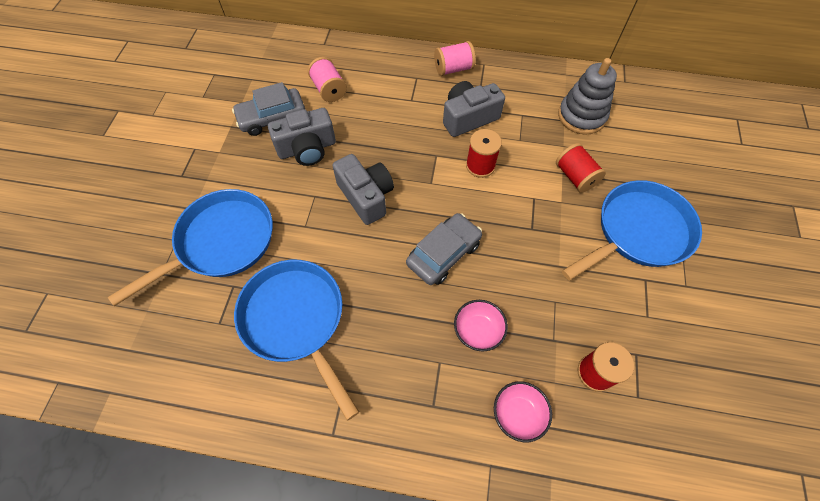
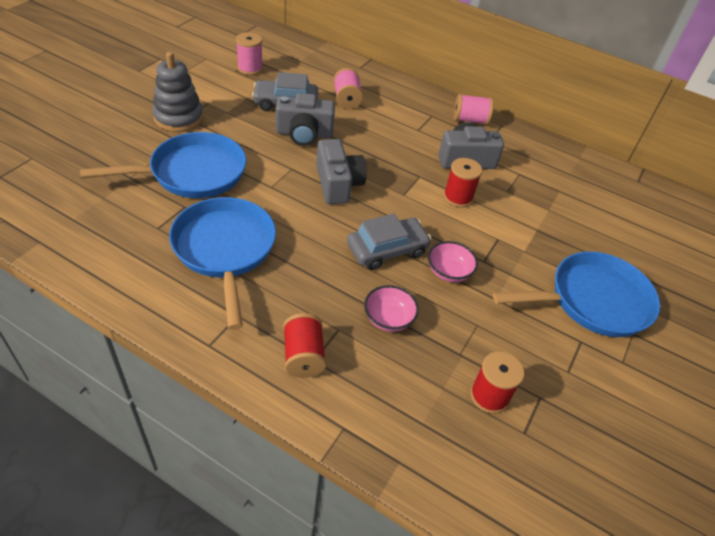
camera: 15 degrees right, 15 degrees down
(216, 87) = (250, 68): none -> pink spool
(518, 414) = (393, 398): pink bowl -> pink bowl (448, 272)
(575, 177) = (548, 236): red spool -> red spool (303, 356)
(581, 116) = (579, 193): grey stacking toy -> grey stacking toy (179, 118)

